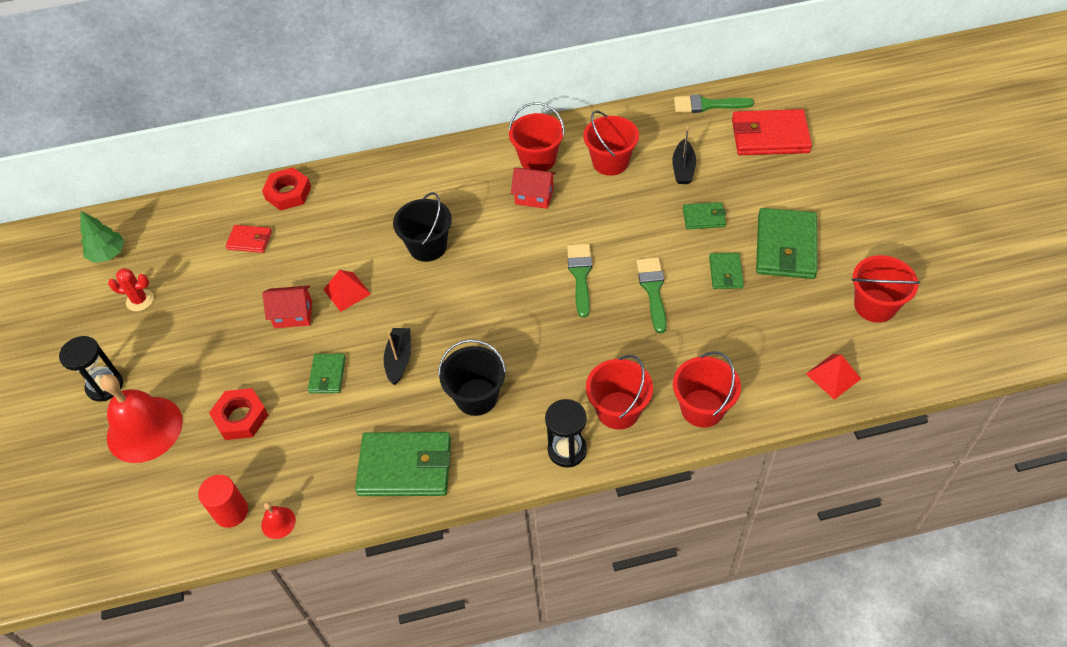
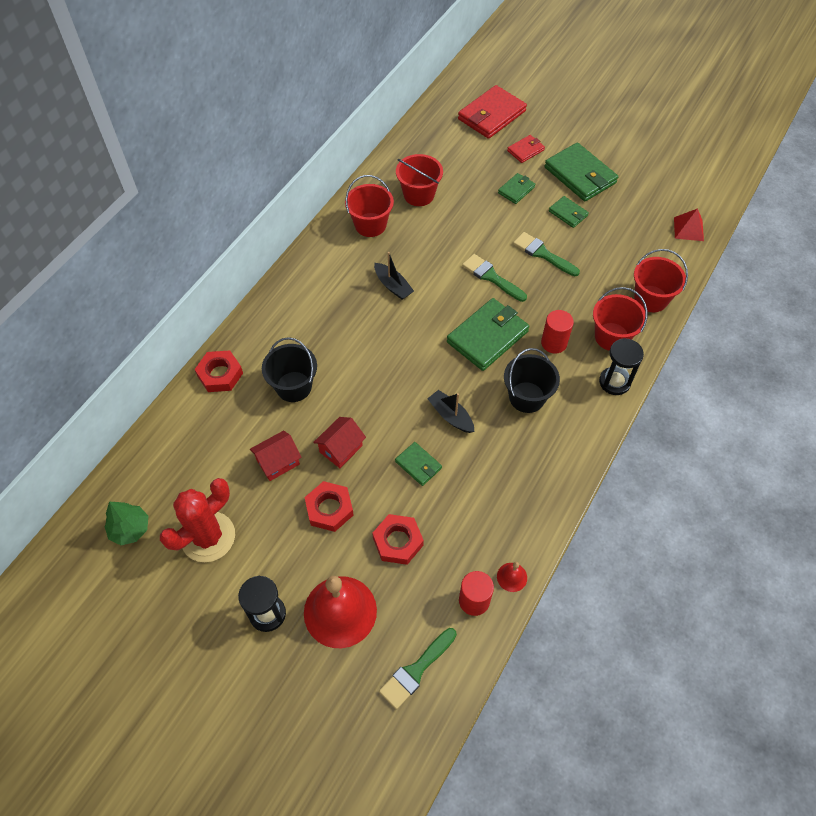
camera: 50 degrees left, 5 degrees up
(140, 300) = (208, 537): red cactus -> red cactus, size x1.93
(230, 351) = (329, 509): none -> red nut
(249, 240) = (237, 428): red wallet -> red wallet (525, 150)
(347, 292) = (357, 404): red pyramid -> none
(405, 467) = (541, 473): green wallet -> green wallet (487, 337)
(427, 246) = (372, 333): black bucket -> black bucket (293, 386)
(534, 196) = (399, 250): red house -> red house (278, 462)
(559, 372) = (554, 343): none -> red cylinder
(683, 169) = (467, 168): black boat -> black boat (393, 286)
(707, 105) = (431, 119): green brush -> green brush (416, 670)
(875, 305) = (661, 175): red bucket -> none

